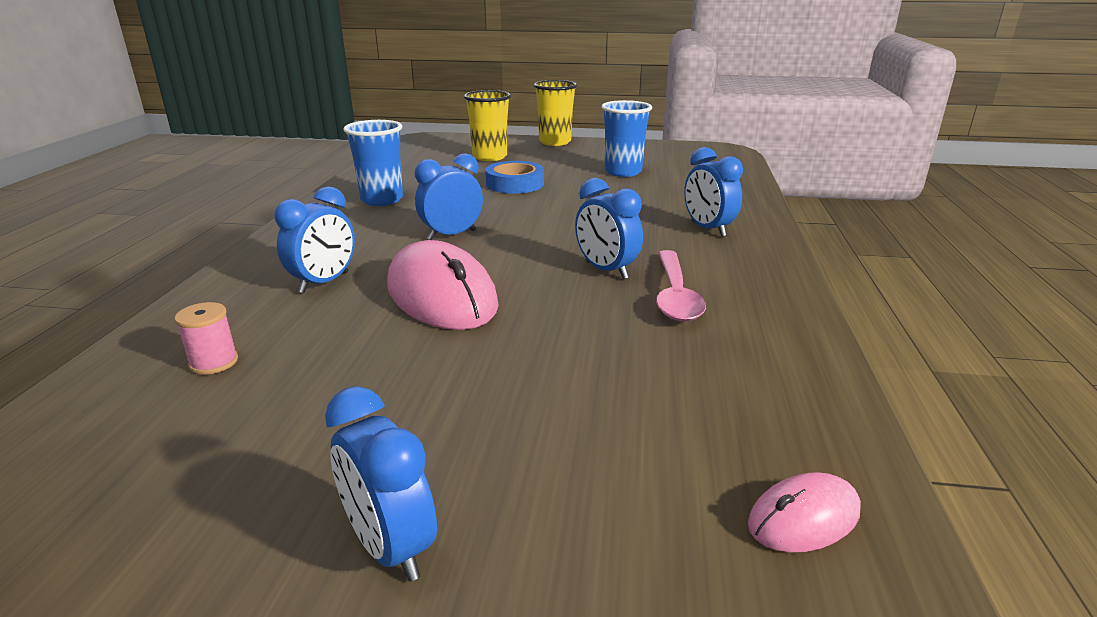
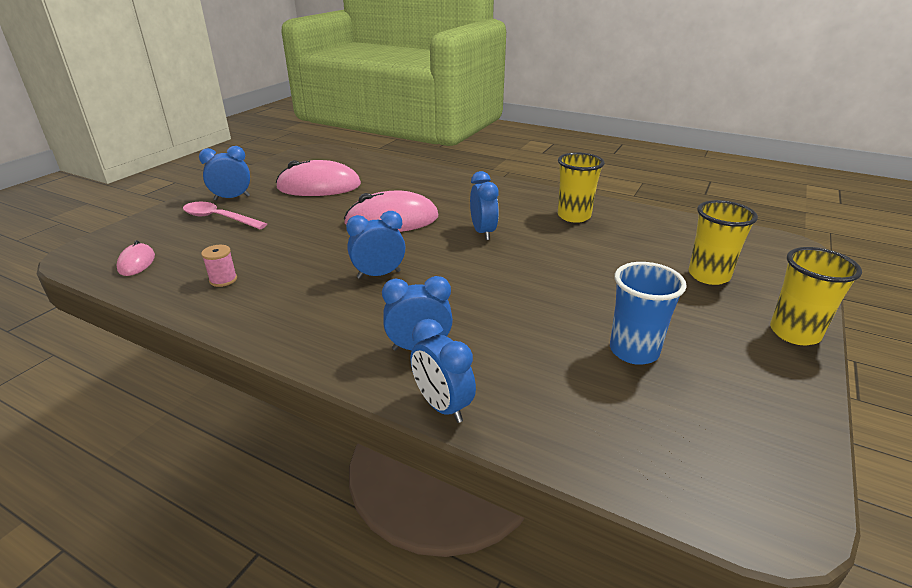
camera: 110 degrees right, 5 degrees up
(214, 362) = (373, 176): pink spool -> pink spool (223, 280)
(284, 417) = (319, 186): none -> pink mouse
(324, 282) = (435, 195): blue clock -> blue clock (442, 406)
(382, 200) = (574, 216): blue cup -> yellow cup
(515, 184) = (601, 274): blue tape -> none
(675, 296) = (318, 289): pink spoon -> pink spoon (219, 218)

